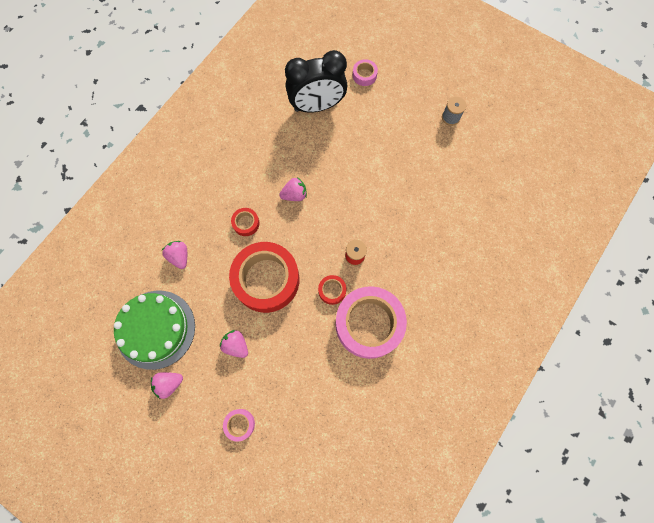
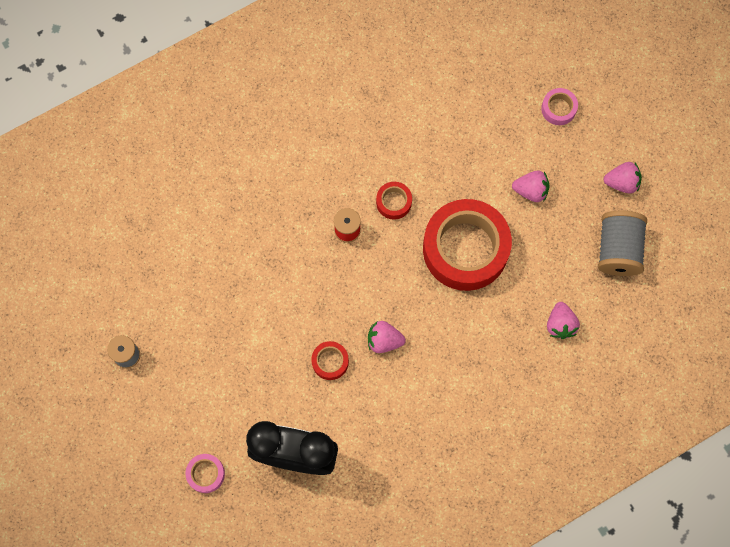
camera: 155 degrees left, 0 degrees up
(155, 329) = (618, 249): green cake -> grey spool
(236, 345) = (531, 191): pink strawberry -> pink strawberry turned 60 degrees counterclockwise
(246, 223) = (461, 330): red tape -> red tape (330, 361)
(369, 324) = (370, 147): pink tape -> none

